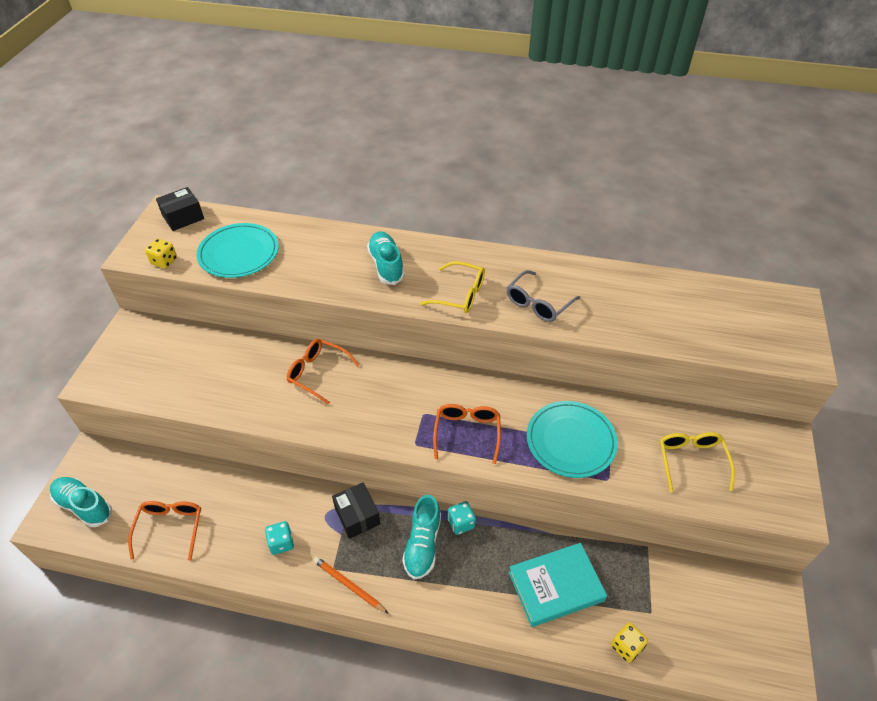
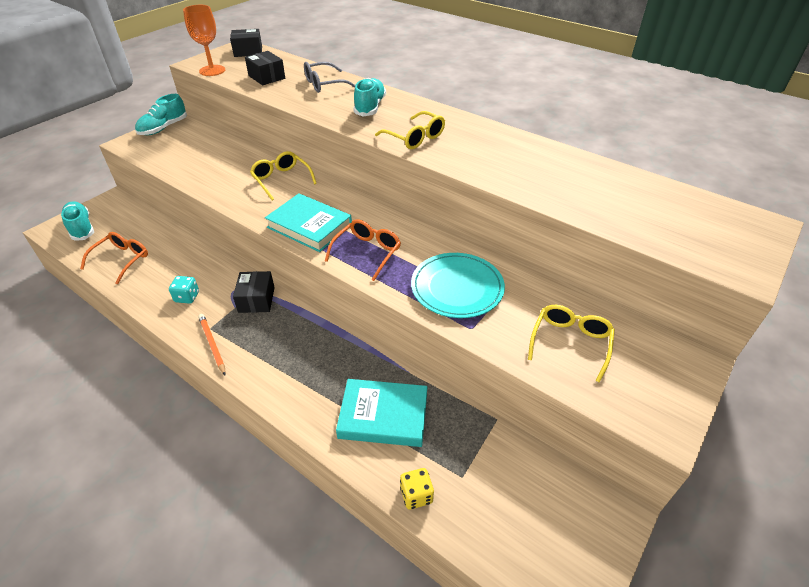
camera: 25 degrees right, 5 degrees down
(164, 261) = (212, 70): yellow dice -> orange goblet
(239, 253) = (266, 77): turquoise plate -> black box
(317, 373) = (281, 180): orange glasses -> yellow glasses
(390, 422) = (309, 226): none -> turquoise book
(422, 544) = (292, 338): turquoise shoe -> turquoise shoe (163, 128)
(461, 523) = (335, 335): turquoise dice -> none
(538, 303) = (480, 159): grey glasses -> grey glasses (324, 84)

